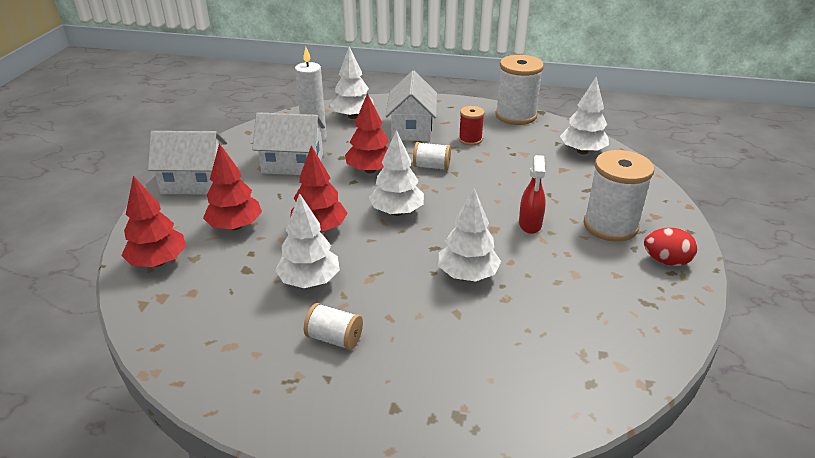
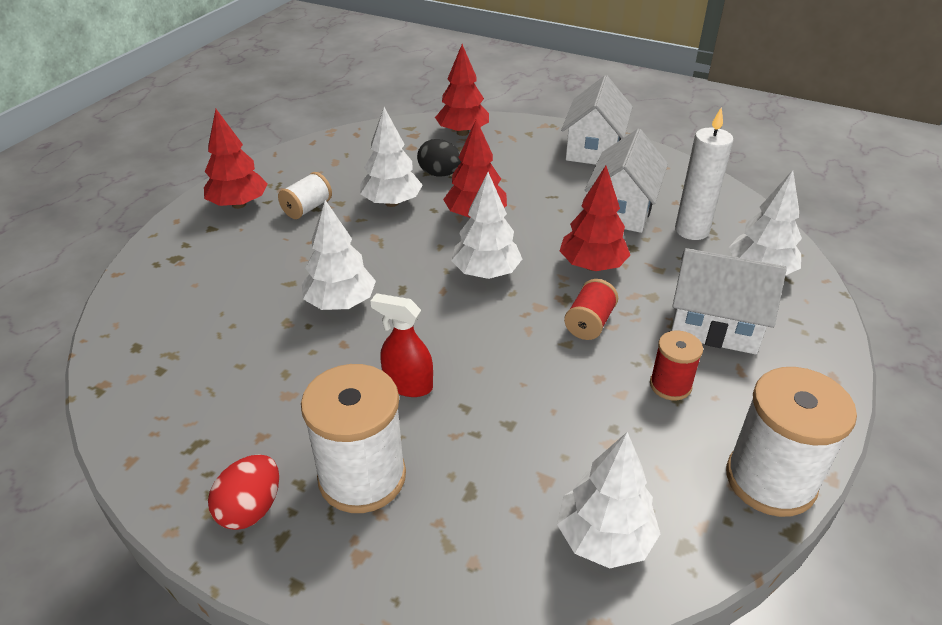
camera: 105 degrees right, 5 degrees up
(235, 226) = (502, 168): red tree -> red tree (239, 204)
(250, 261) = (440, 174): none -> black egg
(431, 166) = (589, 323): white spool -> red spool

